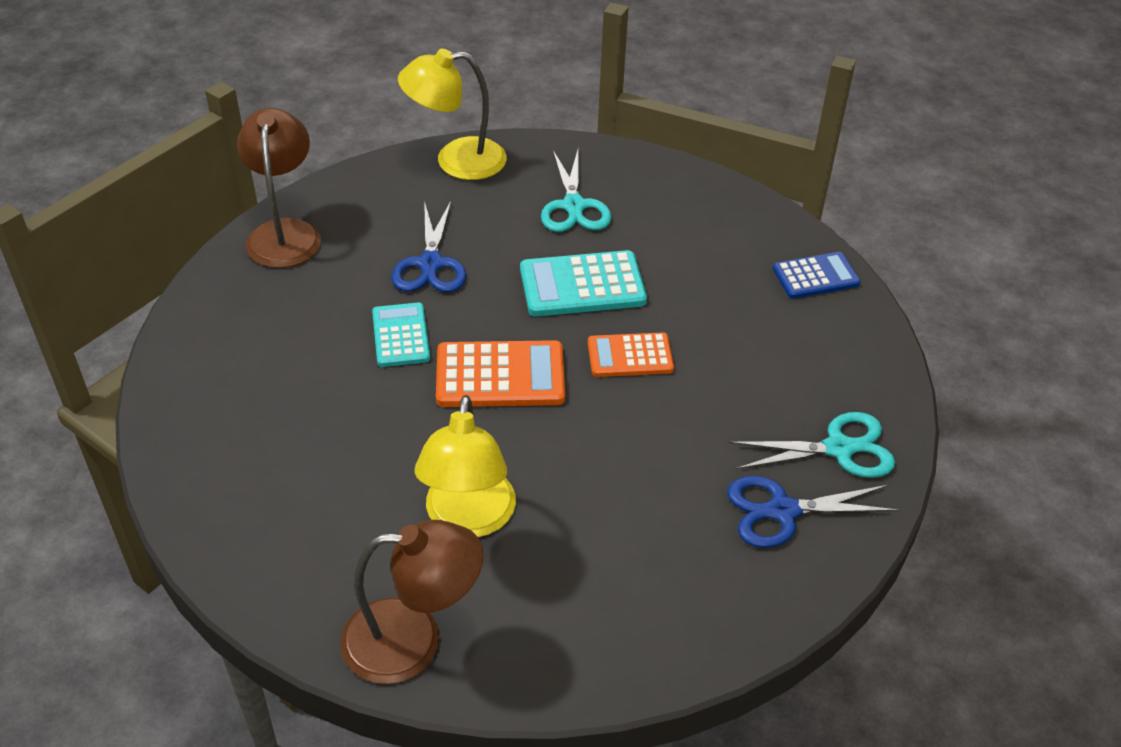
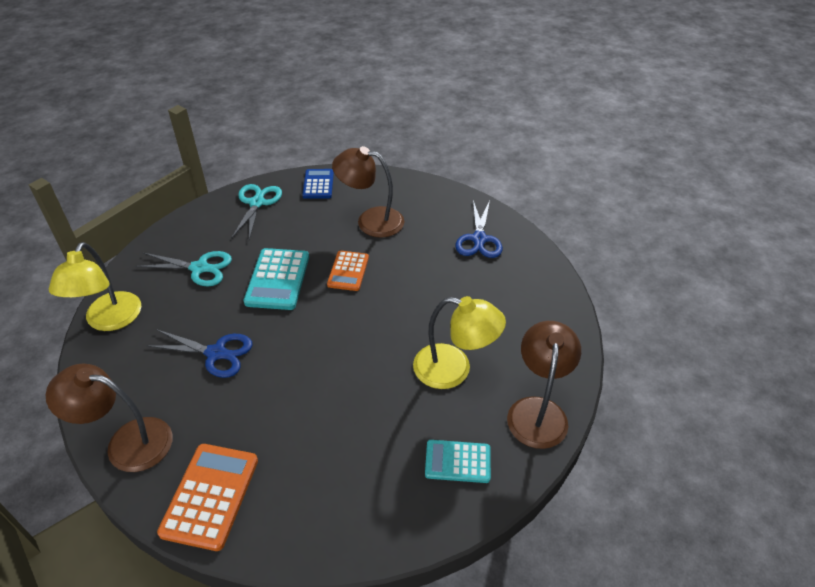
camera: 75 degrees left, 0 degrees up
(401, 335) = (281, 381): turquoise calculator -> turquoise calculator (457, 462)
(500, 375) = (341, 334): orange calculator -> orange calculator (210, 496)
(759, 357) = (370, 220): none -> brown lamp
(839, 448) = (444, 209): turquoise scissors -> turquoise scissors (257, 203)

